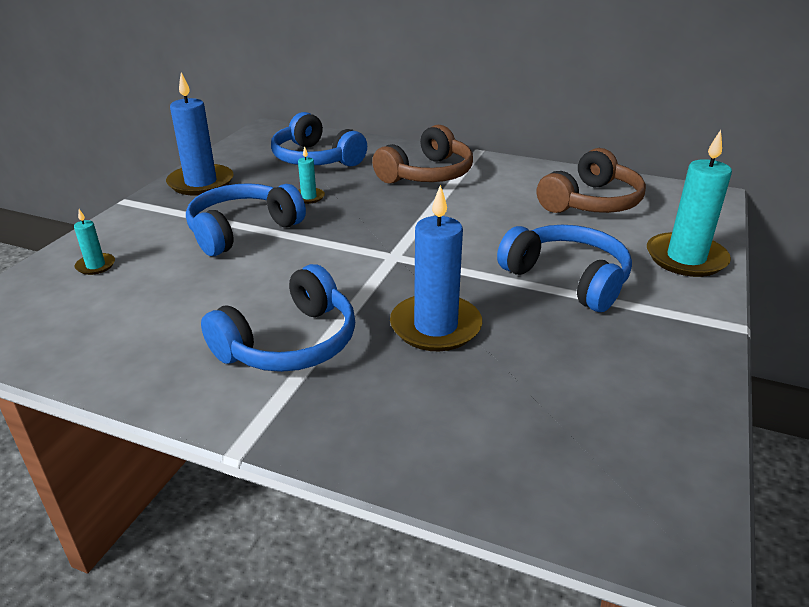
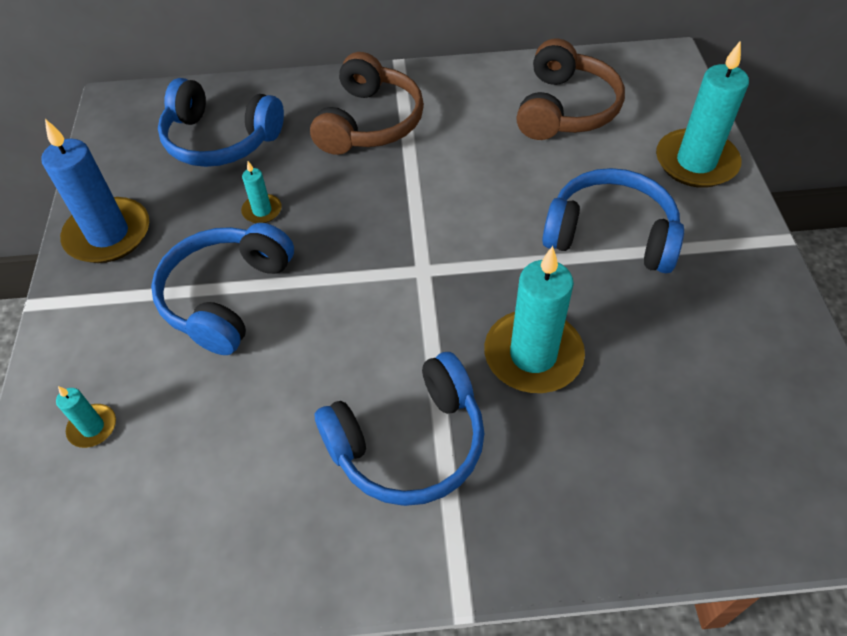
camera: 25 degrees left, 20 degrees up
(290, 343) = (409, 443): blue headphones -> blue headphones turned 45 degrees clockwise
(435, 326) = (533, 355): blue candle -> turquoise candle

